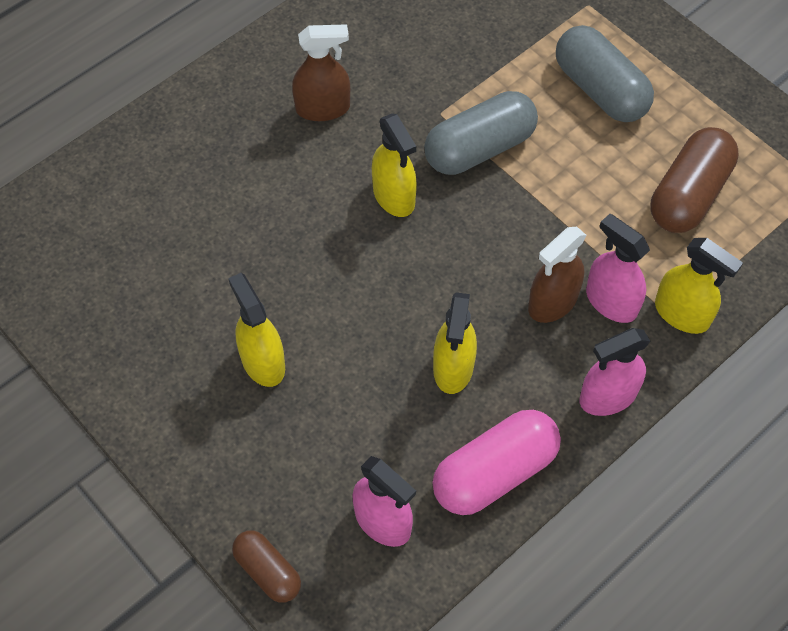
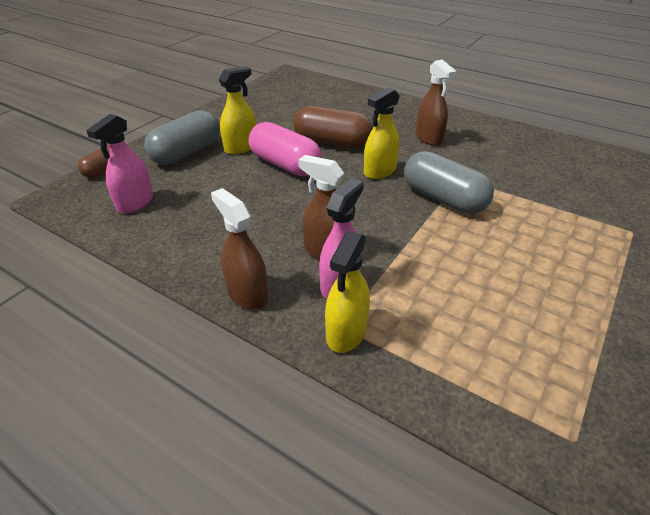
camera: 75 degrees right, 20 degrees down
(453, 368) = (254, 213): yellow spray bottle -> none
(494, 473) = (172, 243): pink capsule -> pink capsule (285, 165)
(600, 90) = (550, 250): grey capsule -> grey capsule (186, 153)
(607, 397) = (247, 294): pink spray bottle -> brown spray bottle
(689, 194) = (482, 321): brown capsule -> brown capsule (332, 142)

